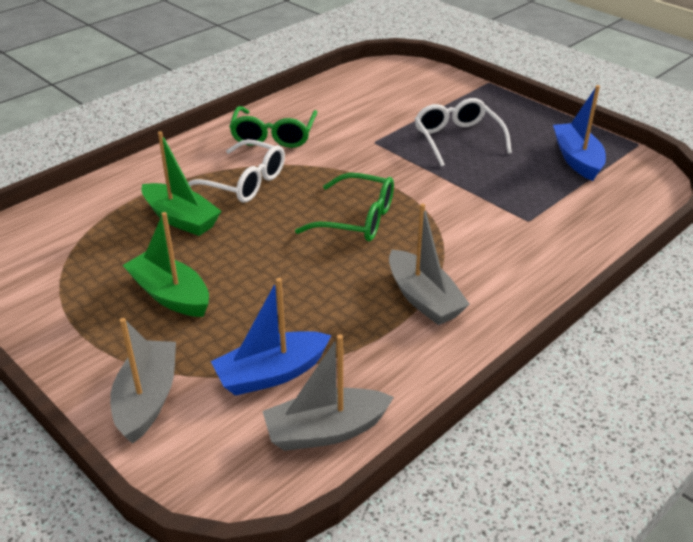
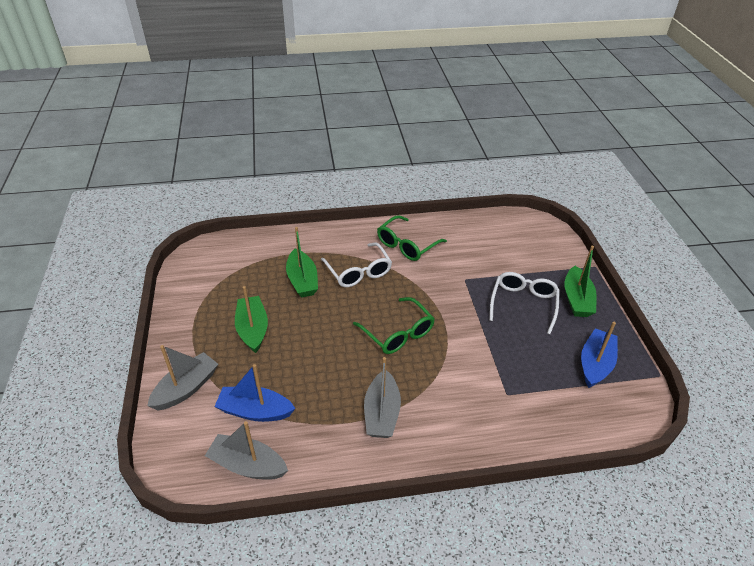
camera: 35 degrees right, 5 degrees up
(502, 115) = (577, 299): none -> green boat

